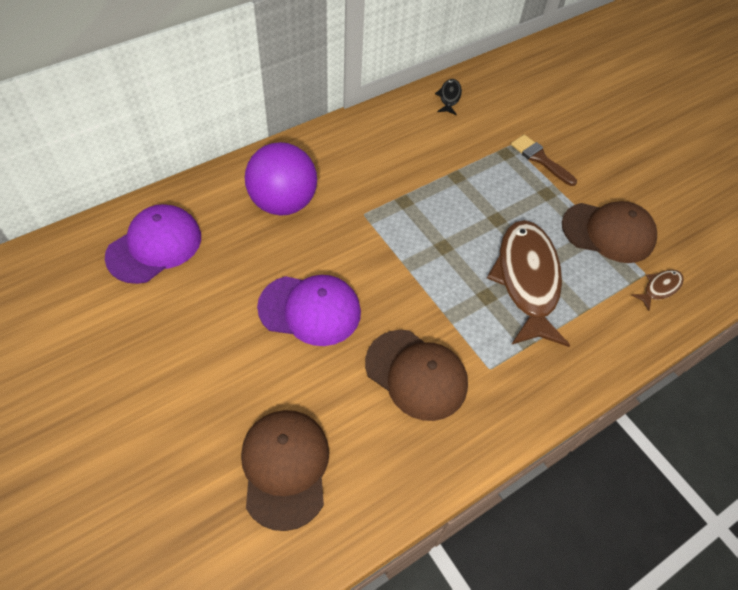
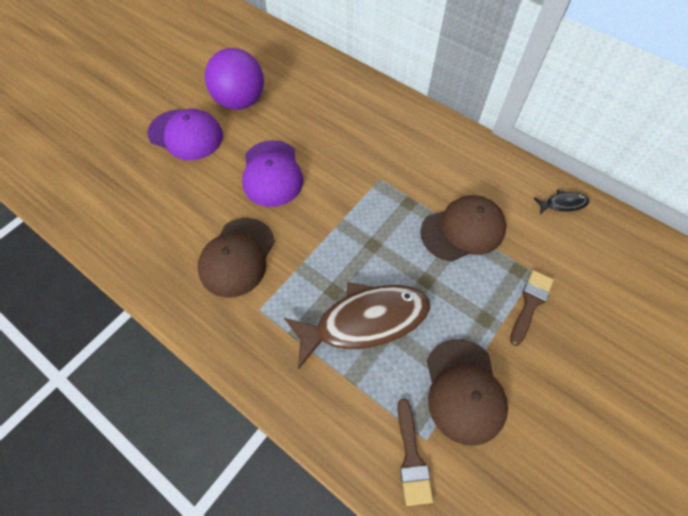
camera: 75 degrees right, 5 degrees up
(154, 246) = (291, 74): purple cap -> purple cap (186, 135)
(283, 202) = (364, 126): purple ball -> purple ball (240, 101)
(285, 468) = (143, 199): brown cap -> brown cap (463, 230)
(659, 288) = (412, 458): brown fish -> brown brush

